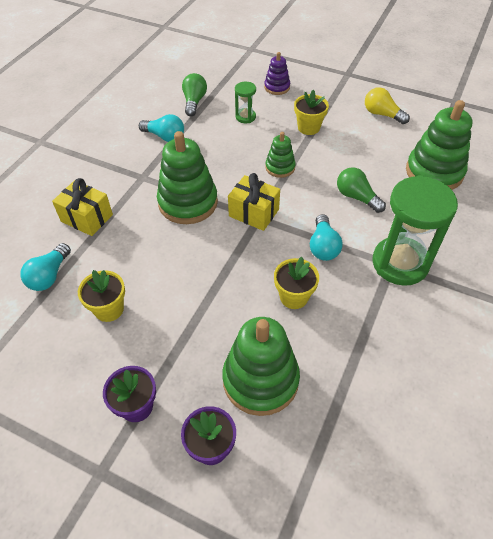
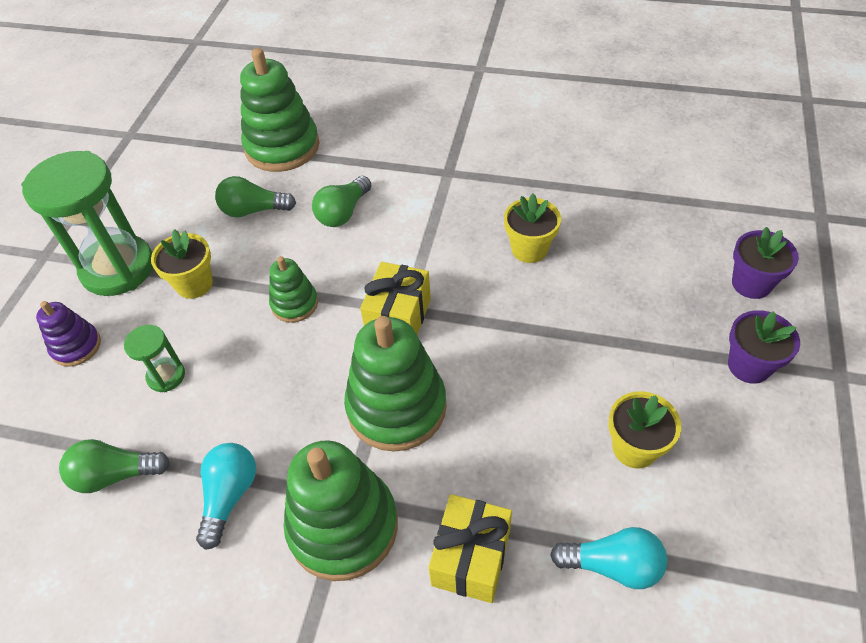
camera: 100 degrees left, 0 degrees up
(260, 380) = (653, 259): green stacking toy -> green stacking toy (343, 526)
(323, 246) = (440, 234): turquoise light bulb -> none
(368, 154) = (253, 210): none -> green light bulb
(382, 114) = (160, 204): yellow light bulb -> none
(400, 263) = (445, 165): green hourglass -> green hourglass (118, 268)

